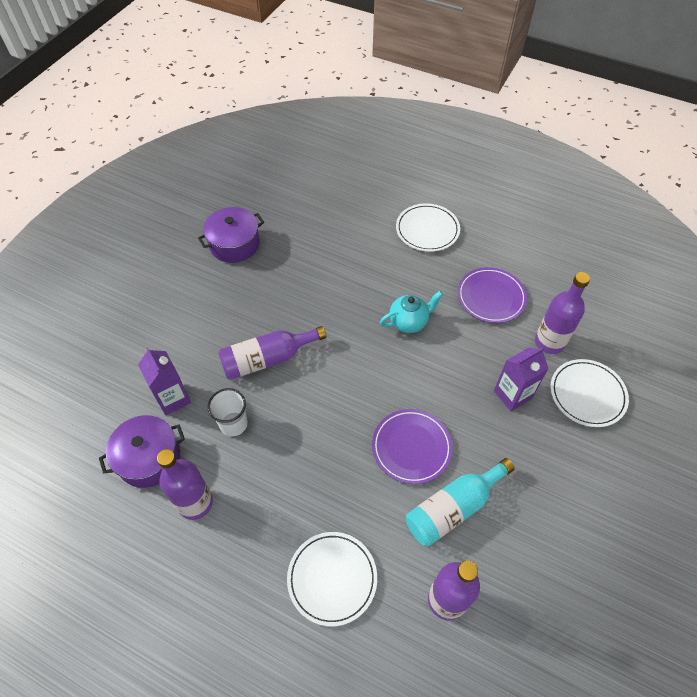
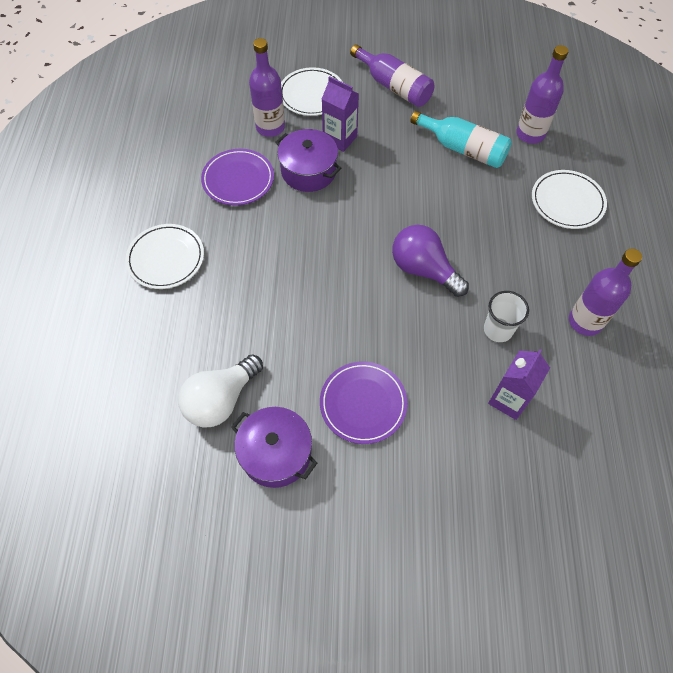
camera: 115 degrees left, 5 degrees up
(149, 458) = (577, 383): purple pot -> purple pot (308, 171)
(267, 359) = (413, 335): purple bottle -> purple bottle (394, 86)
(291, 228) = (221, 400): none -> white light bulb
(324, 396) = (423, 270): none -> purple light bulb
(409, 322) = (302, 233): turquoise teapot -> none
(411, 447) = (431, 189): purple plate -> purple plate (363, 403)

